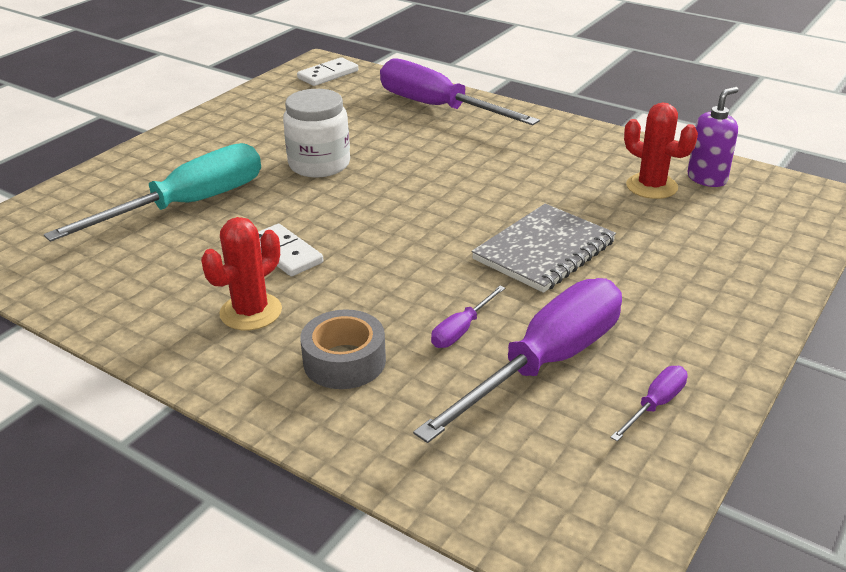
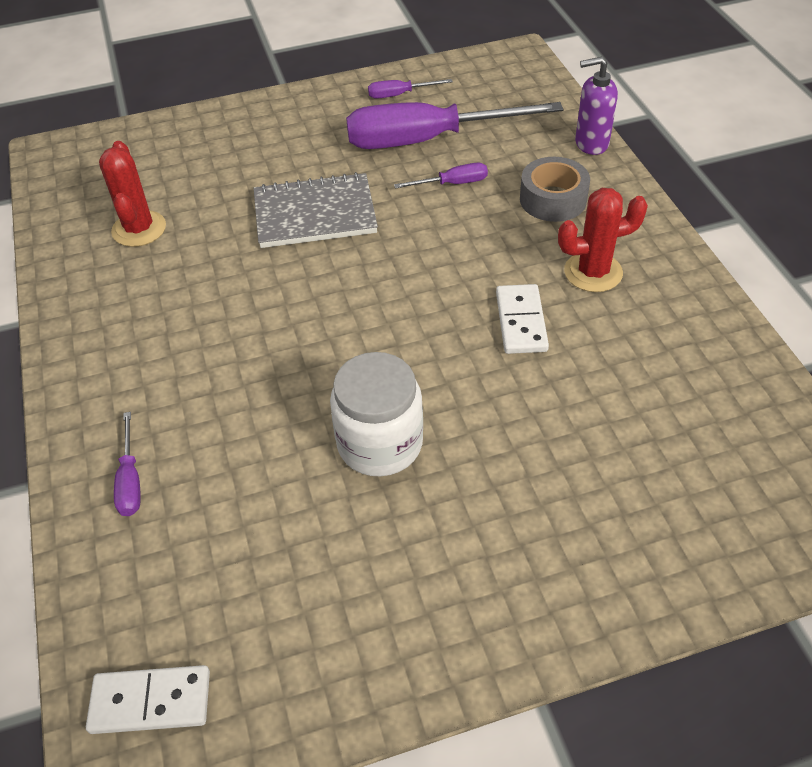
camera: 140 degrees left, 15 degrees up
(188, 205) = (574, 452): turquoise screwdriver -> none
(437, 107) = (130, 480): purple screwdriver -> purple screwdriver, size x0.42
(707, 179) = (86, 213): purple soap dispenser -> purple soap dispenser (591, 143)

